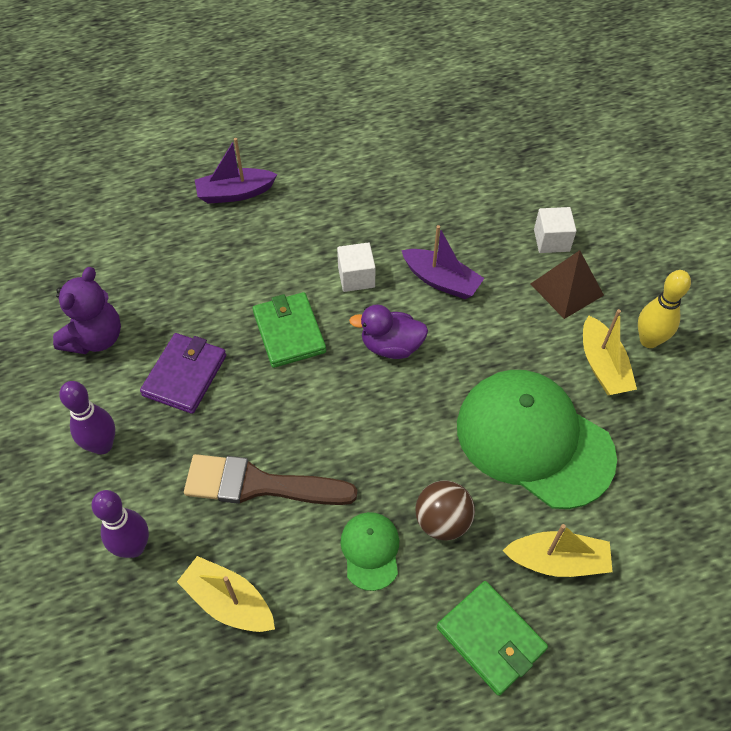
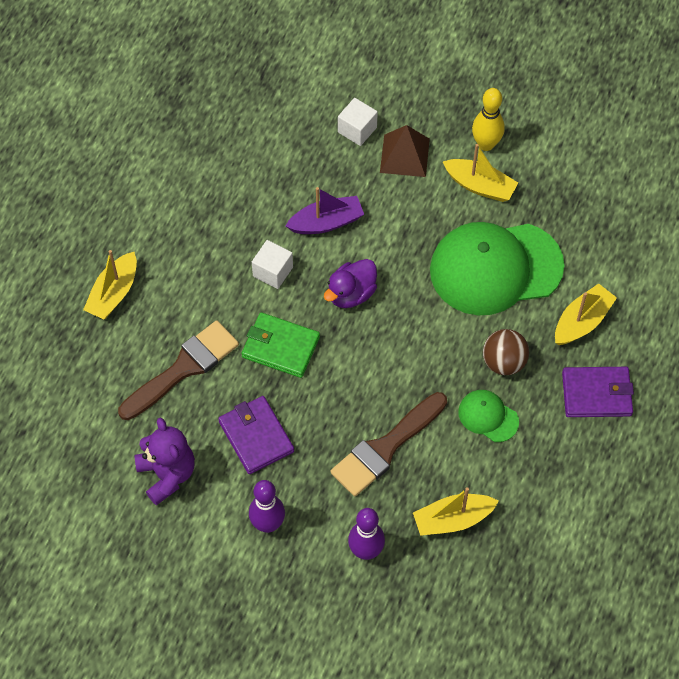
camera: 50 degrees left, 5 degrees up
(207, 281) = (183, 368): none -> brown brush
(235, 193) = (114, 293): purple boat -> yellow boat
(490, 638) = (596, 394): green wallet -> purple wallet

